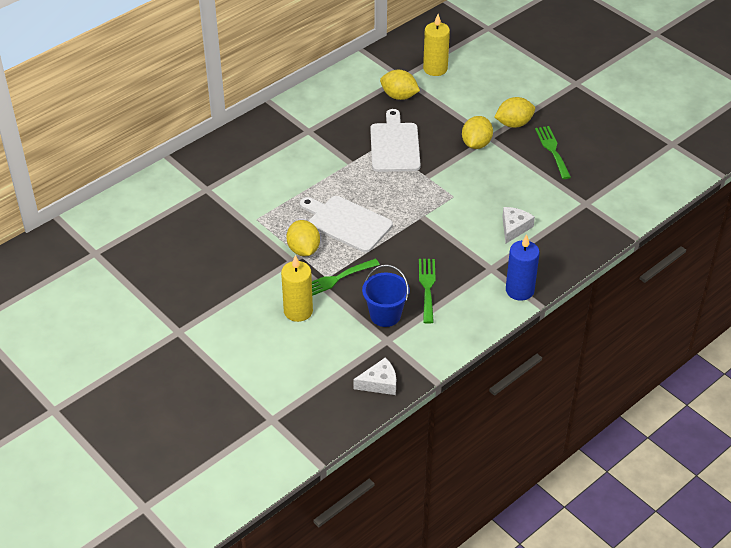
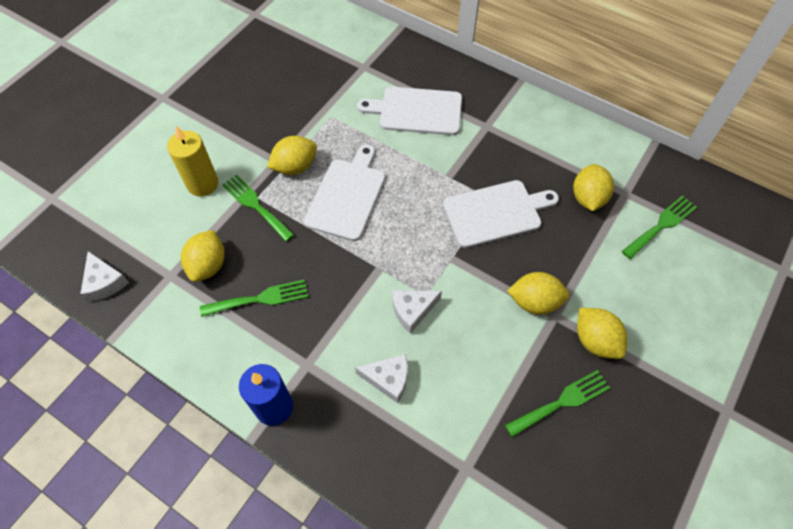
camera: 75 degrees right, 15 degrees up
(274, 166) = (416, 111): none -> white cutting board
(385, 315) = (208, 265): blue bucket -> yellow lemon
(435, 69) = (661, 225): yellow candle -> green fork
(464, 205) = (412, 310): none -> white cheese

